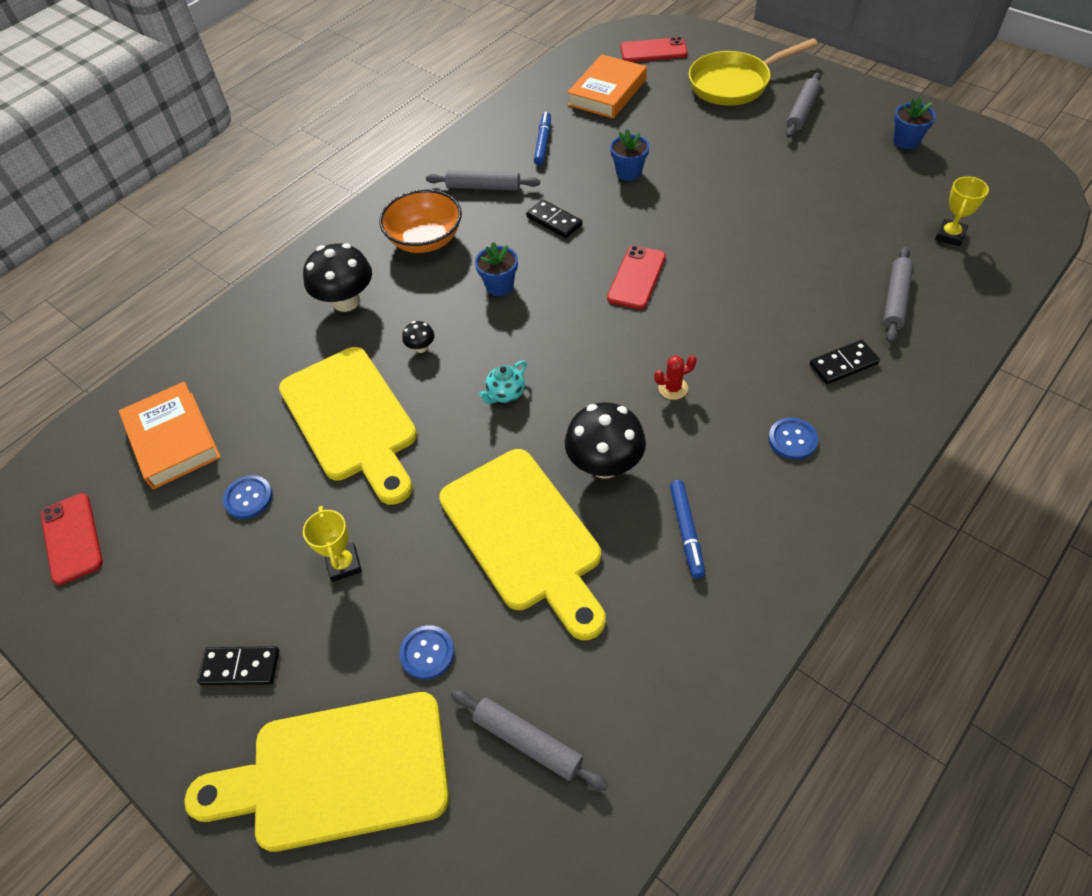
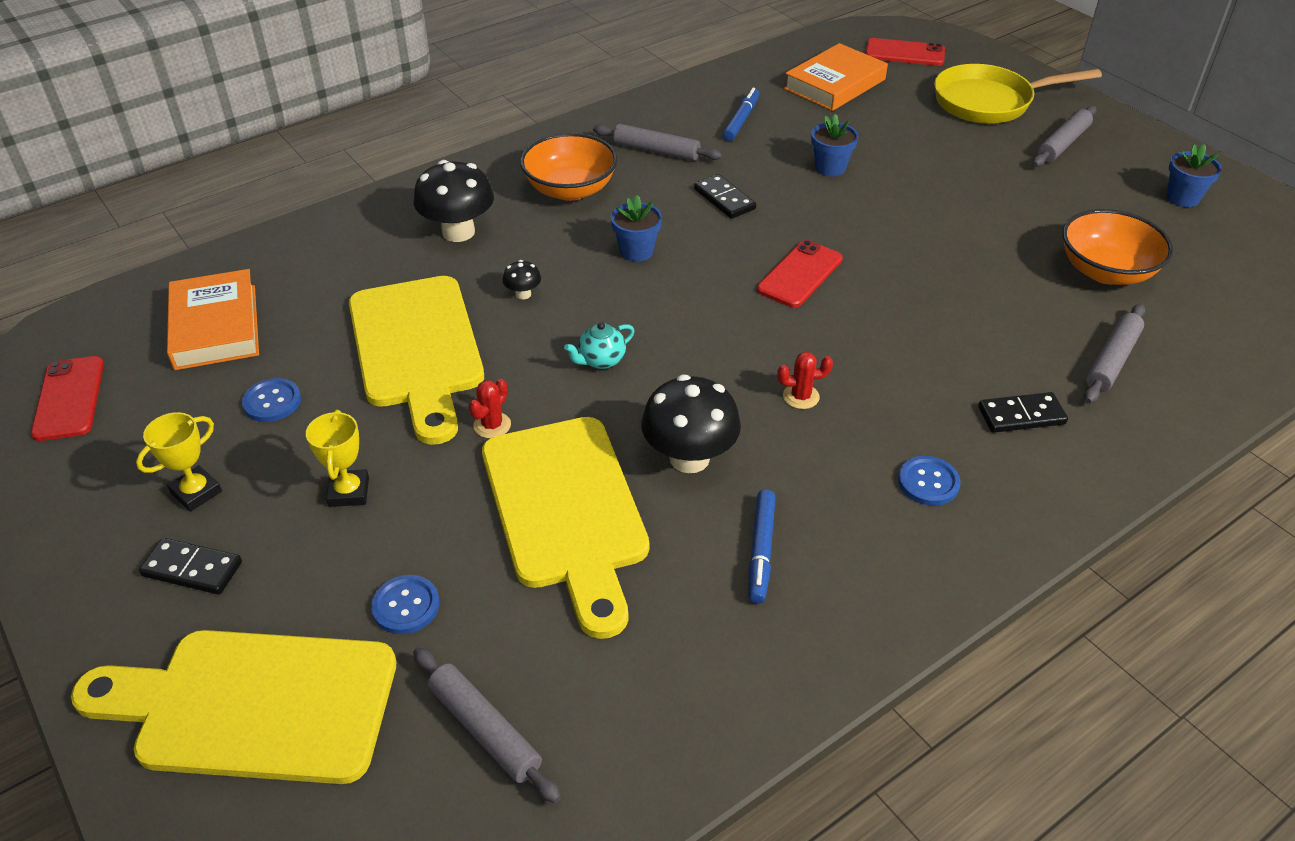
camera: 10 degrees right, 10 degrees down
(438, 474) = (492, 425): none -> red cactus
(868, 221) = (1106, 271): none -> orange bowl
(950, 235) = (1205, 306): yellow trophy -> yellow trophy (196, 492)

